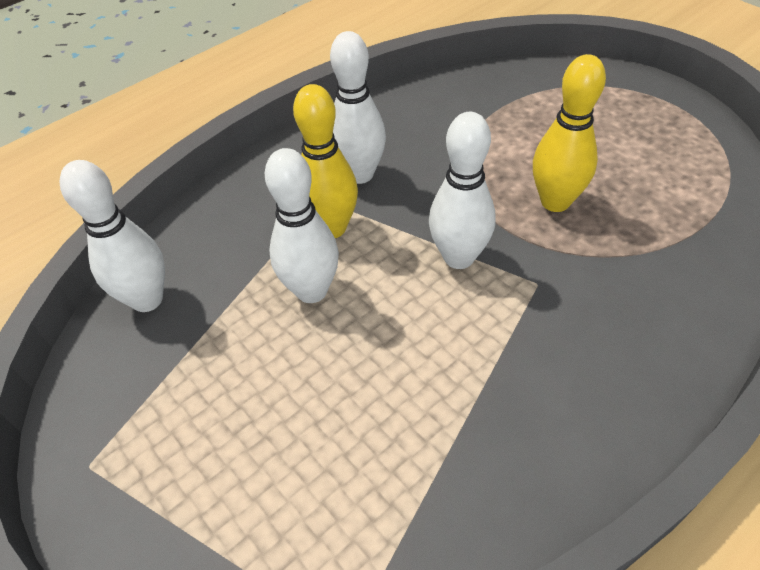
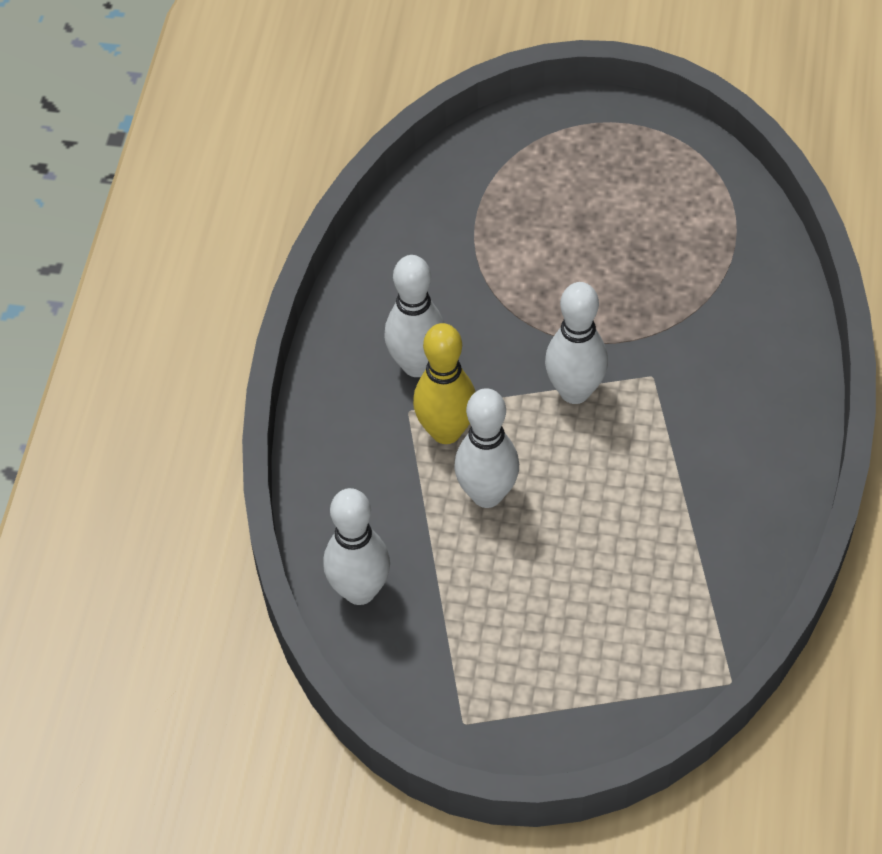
camera: 40 degrees left, 5 degrees up
(555, 202) = (606, 291): yellow bowling pin -> none

